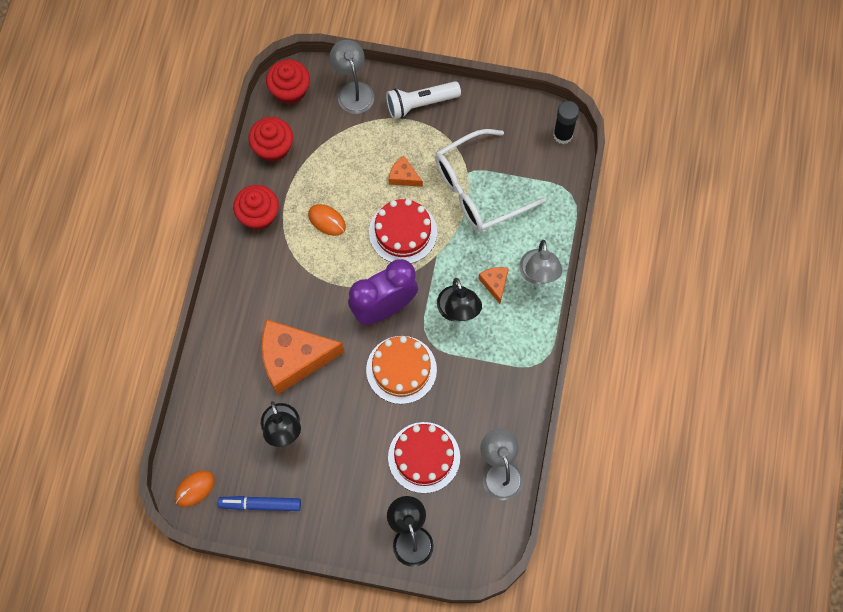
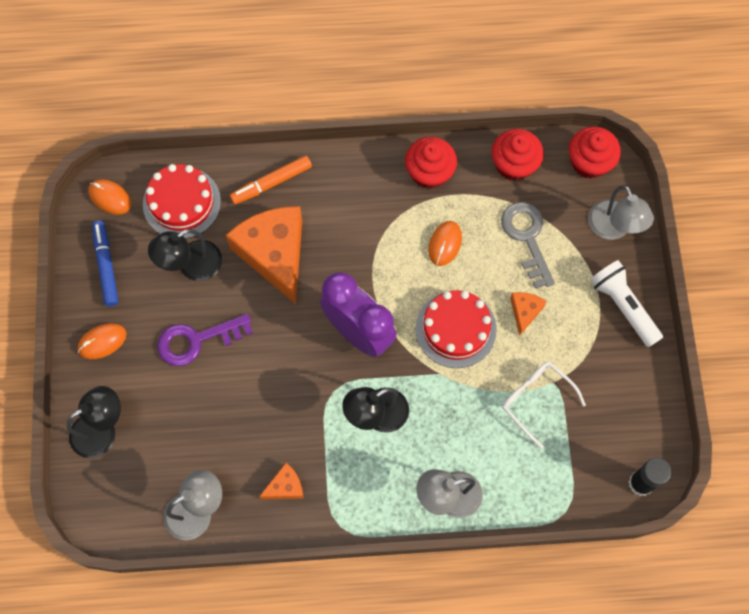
camera: 75 degrees right, 0 degrees up
(226, 346) = (271, 183): none -> orange marker
(330, 521) = (102, 342): none -> orange mouse
(341, 156) = (527, 238): none -> grey key
(353, 90) = (613, 228): grey lamp -> grey lamp turned 105 degrees clockwise
(353, 440) = (197, 340): none -> purple key
(401, 369) = (291, 370): orange cake -> none
(424, 457) = (195, 421): red cake -> red cake (182, 203)
(478, 189) = (535, 400): white glasses -> white glasses, size x0.59
(495, 283) = (423, 449): orange cheese -> orange cheese (285, 486)

